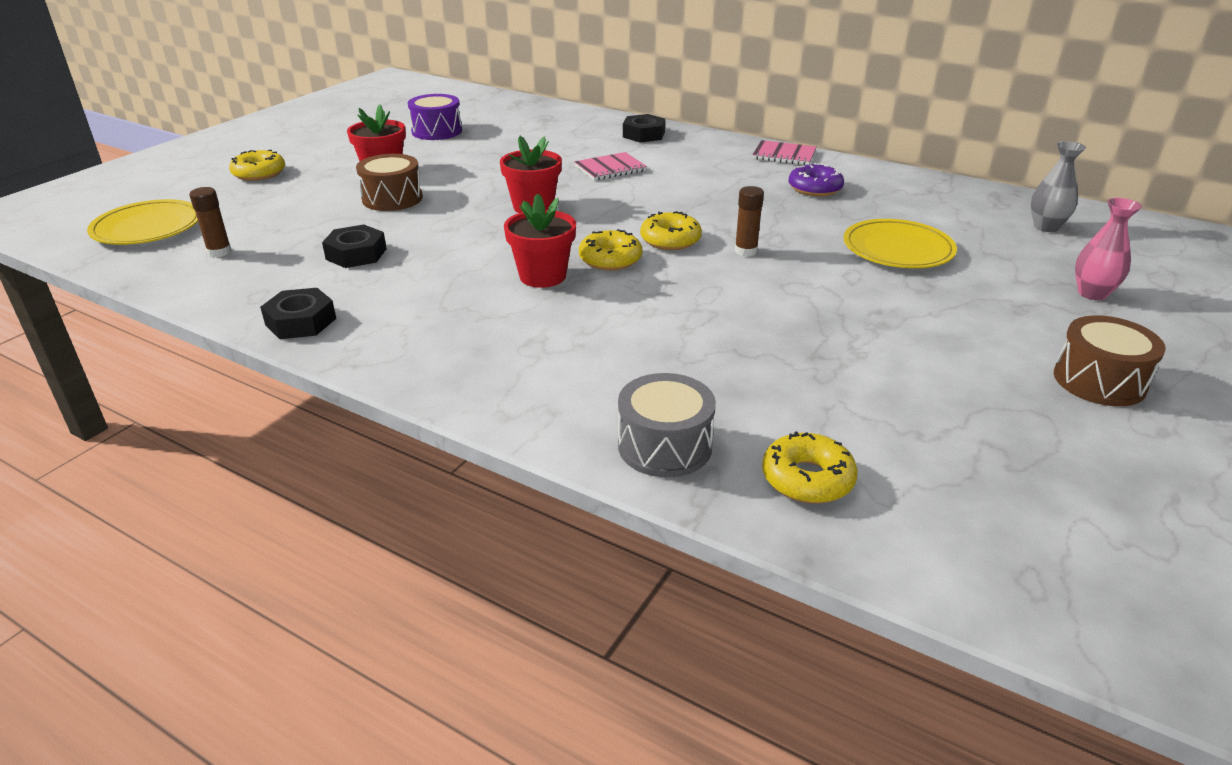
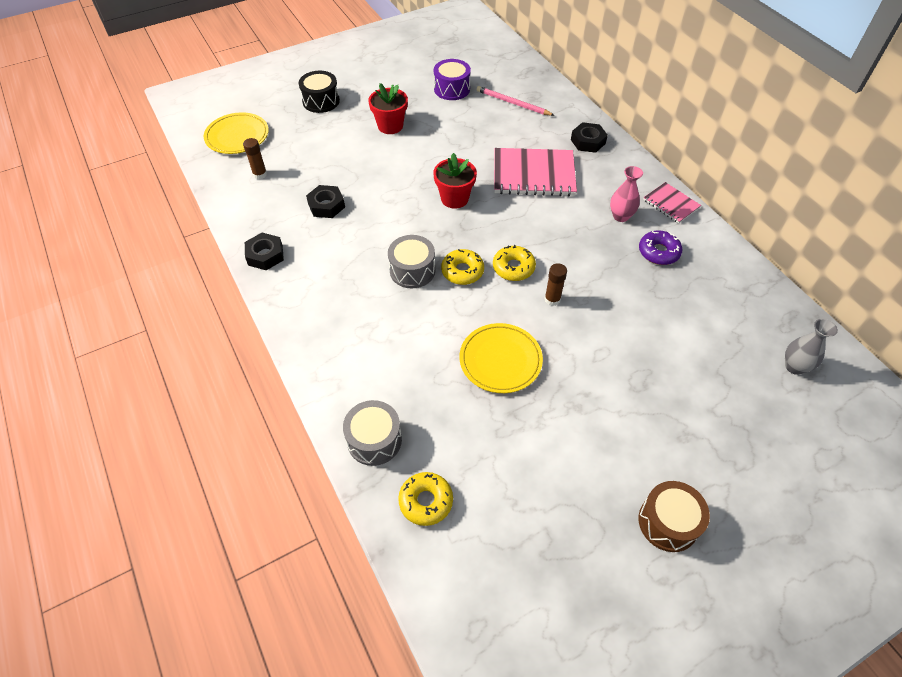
camera: 30 degrees right, 20 degrees up
(259, 173) = (321, 101): yellow donut -> black drum
(392, 198) = (378, 157): brown drum -> none
(525, 127) = (513, 103): none -> pink pencil
(542, 276) = (412, 270): red flower pot -> grey drum
(610, 168) = (533, 174): pink notebook -> pink notebook, size x1.84
(897, 249) = (657, 342): yellow plate -> yellow plate (500, 360)
(1092, 293) = (752, 447): pink vase -> pink vase (620, 216)

